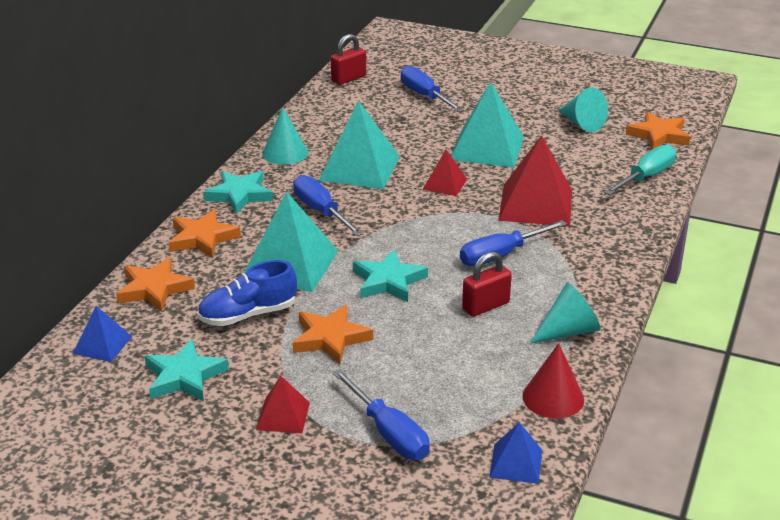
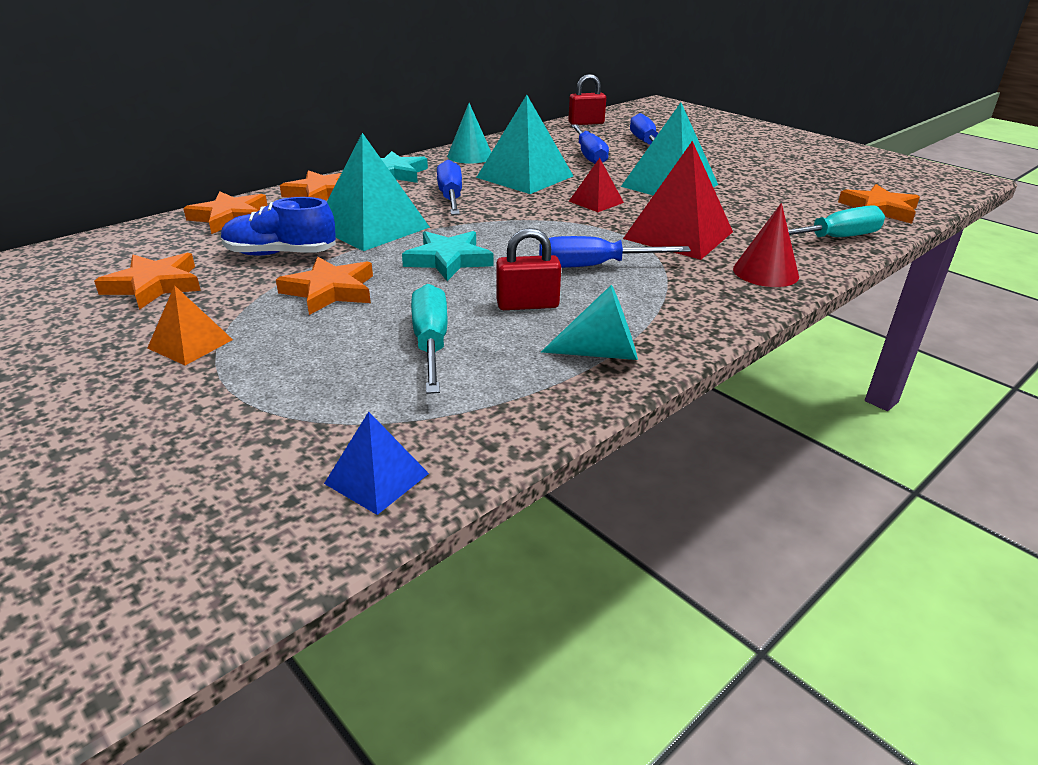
camera: 25 degrees right, 0 degrees up
(102, 344) = (128, 244): blue pyramid -> none
(184, 376) = (154, 285): turquoise star -> orange star
(283, 416) = (190, 344): red pyramid -> orange pyramid
(389, 433) = (272, 394): blue screwdriver -> blue screwdriver (589, 155)
(451, 360) = (431, 343): none -> turquoise screwdriver
(553, 397) = (508, 417): red cone -> red cone (765, 272)
(582, 123) = (793, 186): turquoise cone -> none

